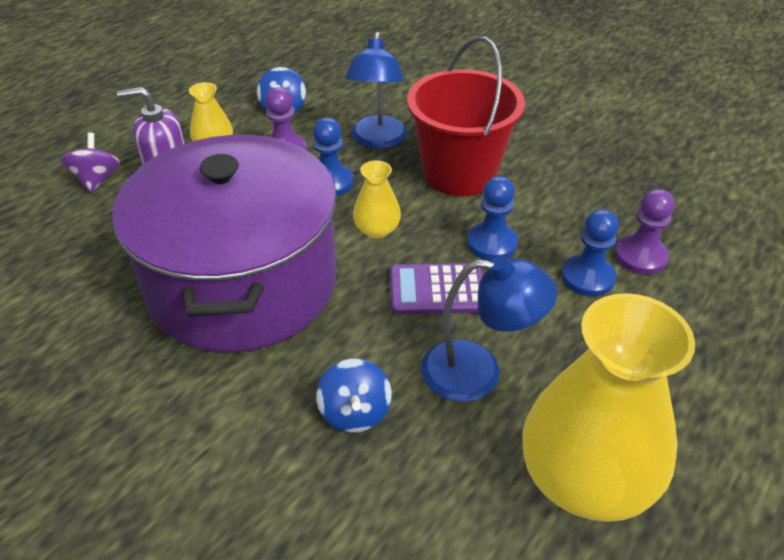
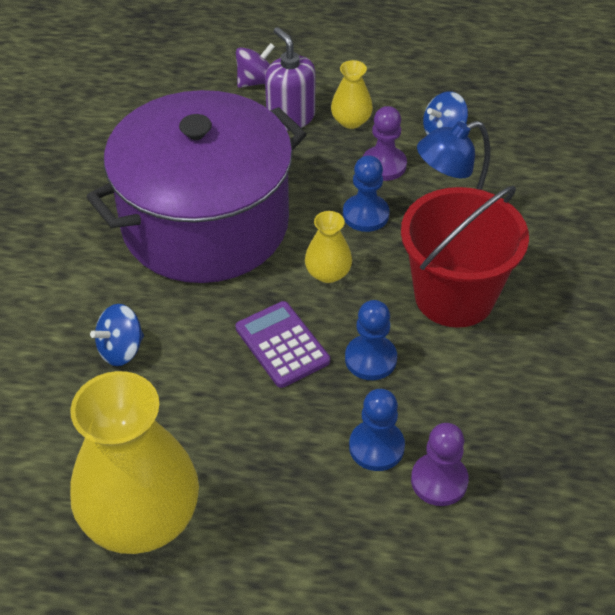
camera: 60 degrees right, 5 degrees up
(478, 372) = (207, 409): blue lamp -> none

